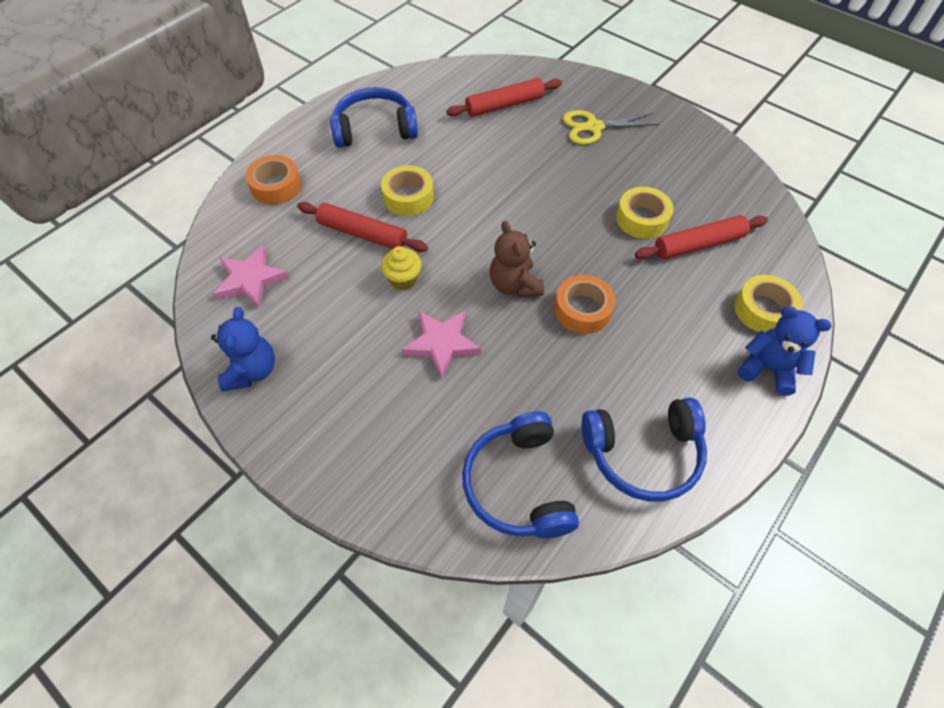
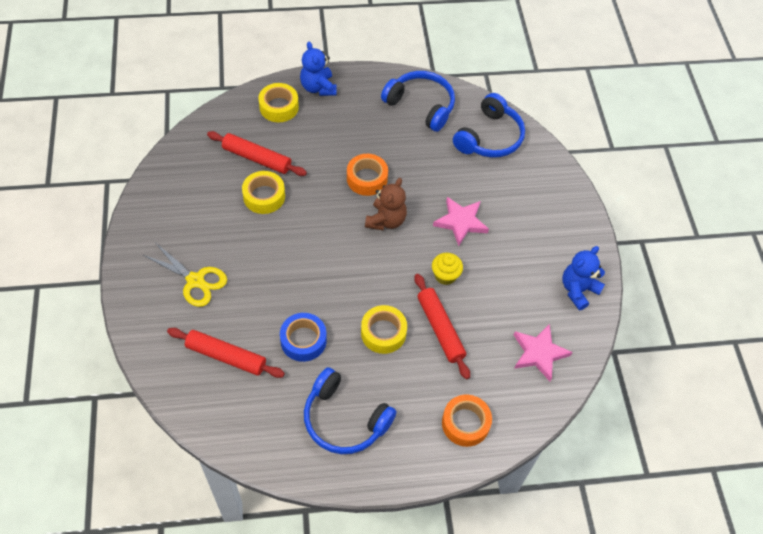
camera: 140 degrees left, 0 degrees up
(464, 149) = (303, 340): none -> blue tape

